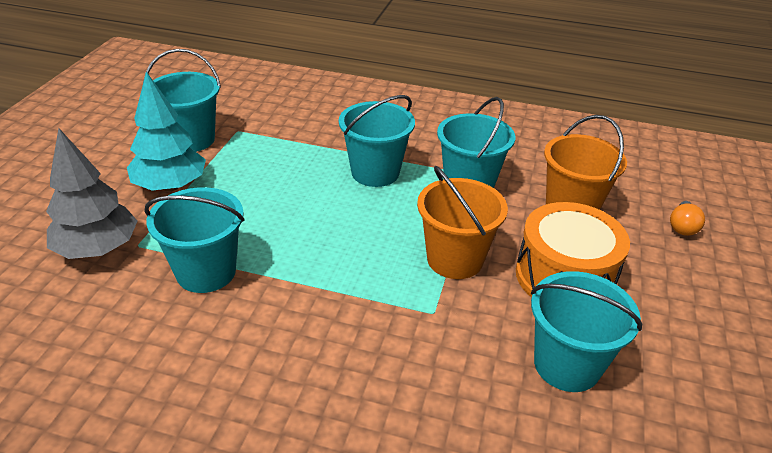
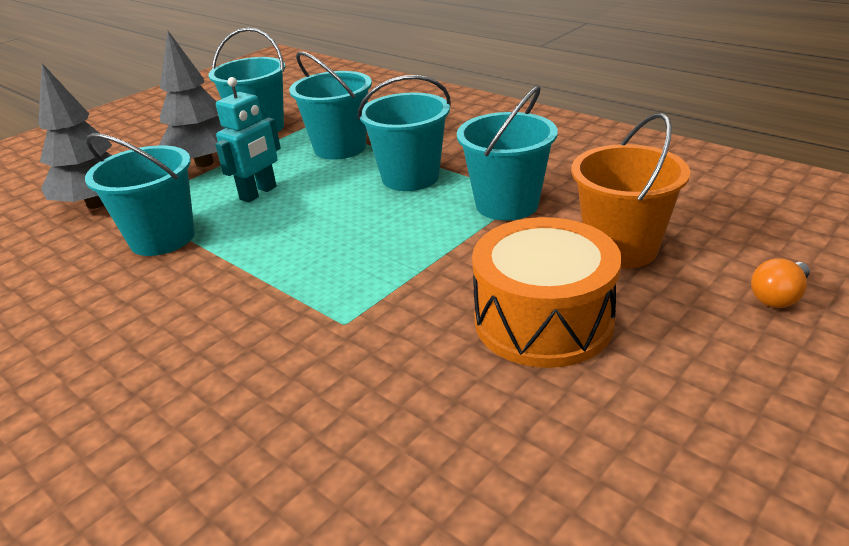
camera: 30 degrees right, 5 degrees down
(170, 186) = (204, 163): turquoise tree -> grey tree
(255, 209) = (258, 193): none -> turquoise robot
(455, 259) = (419, 275): orange bucket -> none
(567, 365) = (454, 421): turquoise bucket -> turquoise bucket (340, 148)

